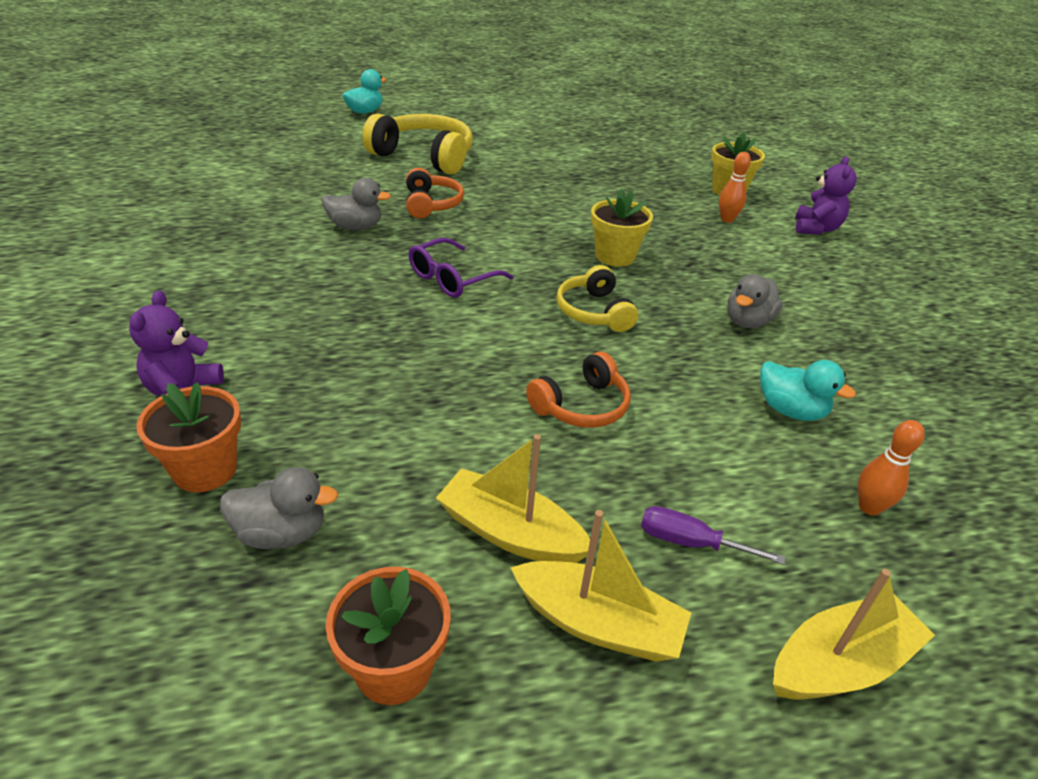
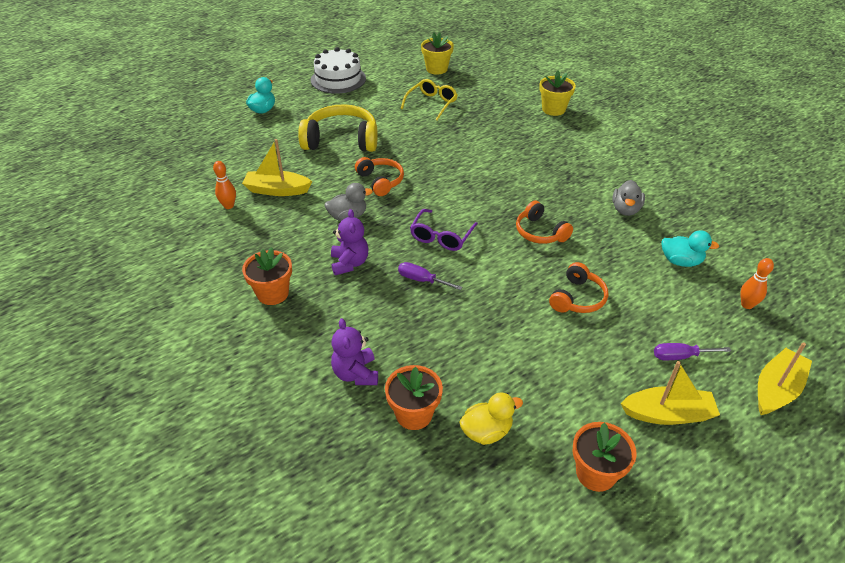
camera: 20 degrees left, 5 degrees up
(183, 275) = (273, 293): none -> orange flower pot
(282, 533) = (486, 432): grey duck -> yellow duck
(379, 317) = (422, 280): none -> purple screwdriver
(477, 105) = (338, 79): none -> white cake
(510, 533) = (596, 385): yellow boat -> yellow boat (277, 190)
(569, 150) = (432, 104): none -> yellow glasses
(594, 312) = (540, 232): yellow headphones -> orange headphones
(615, 256) = (523, 186): yellow flower pot -> yellow flower pot (436, 69)
(727, 219) = (567, 134): orange bowling pin -> orange bowling pin (229, 206)
(816, 229) = (621, 125): purple teddy bear -> purple teddy bear (349, 263)

